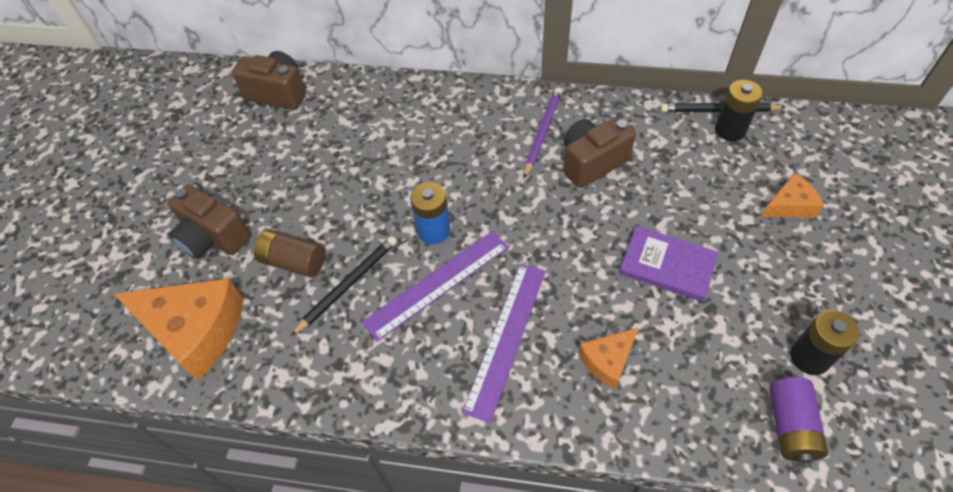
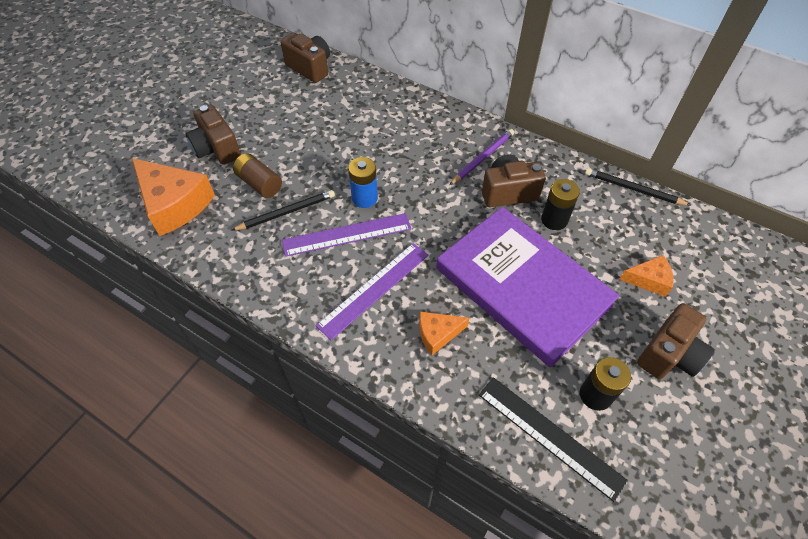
camera: 20 degrees right, 0 degrees up
(667, 265) = (522, 286): purple book -> purple book, size x2.15
(730, 130) = (633, 207): black battery -> black battery (554, 220)
(790, 426) = (549, 436): purple battery -> black ruler
(854, 279) = (669, 354): none -> brown camera

